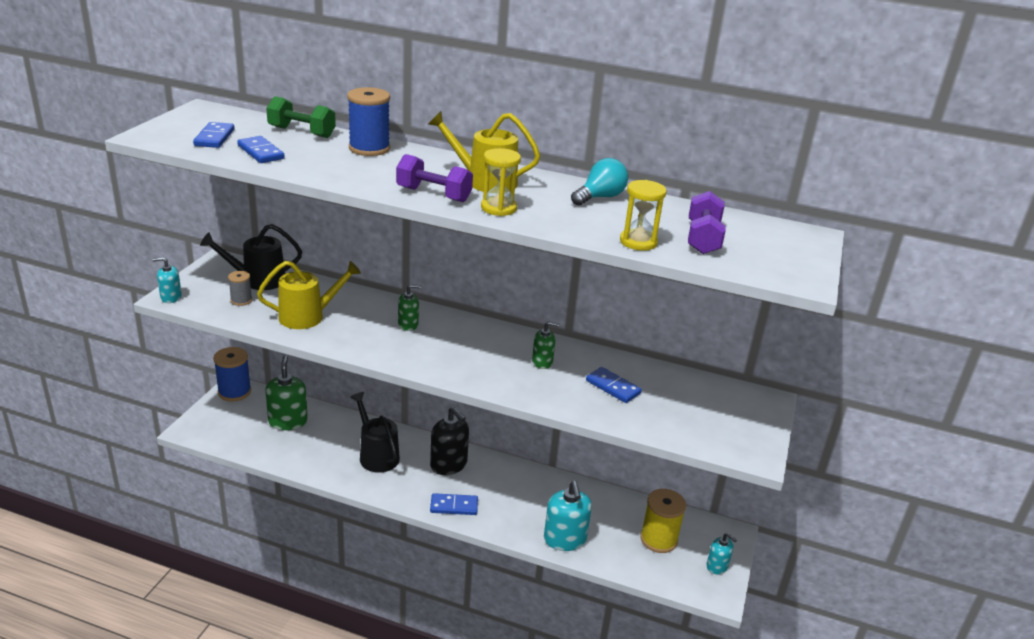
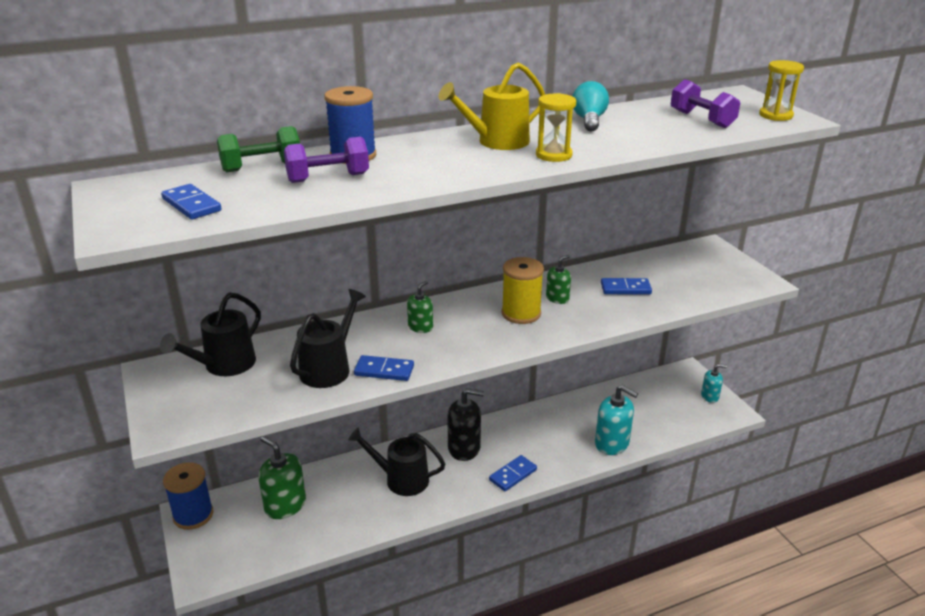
camera: 40 degrees left, 0 degrees up
(171, 297) = (164, 429): turquoise soap dispenser -> none
(241, 300) = (242, 391): grey spool -> none
(260, 152) = (270, 197): blue domino -> blue domino (384, 371)
(308, 316) = (329, 368): yellow watering can -> black watering can
(434, 194) = (490, 166): purple dumbbell -> purple dumbbell (328, 178)
(638, 242) = (679, 137): yellow hourglass -> yellow hourglass (775, 115)
(658, 539) = (659, 403): yellow spool -> yellow spool (521, 313)

